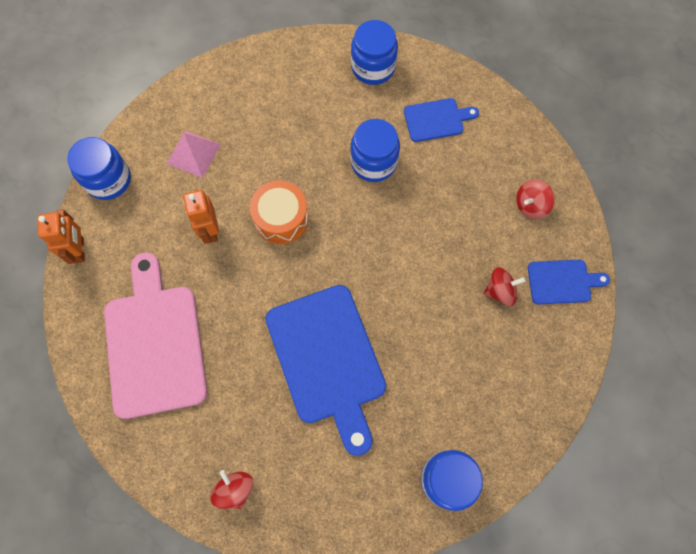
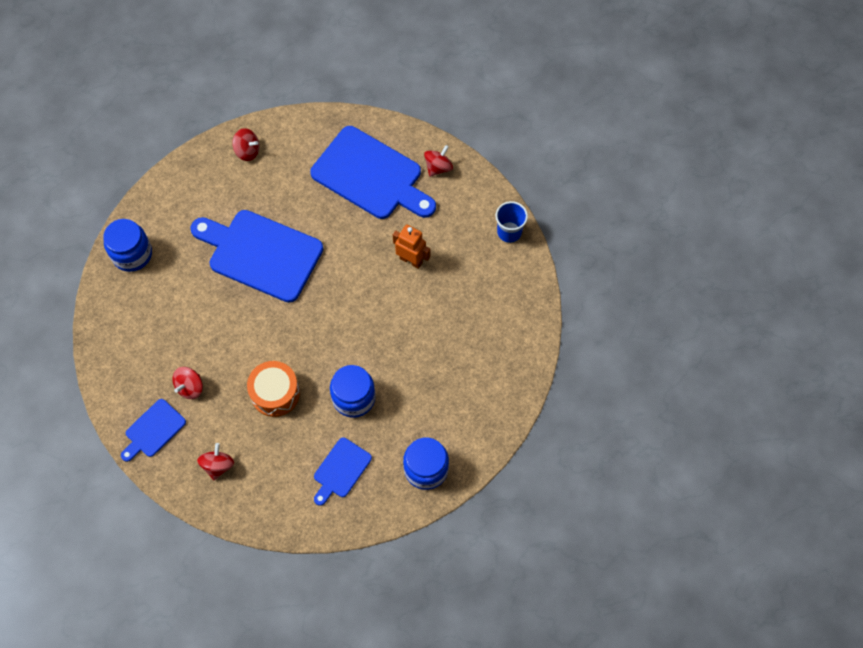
camera: 135 degrees right, 5 degrees down
(80, 250) = (474, 181): orange robot -> none
(91, 293) = (438, 167): none -> red spinning top
(108, 179) = (509, 232): blue jar -> blue cup
(155, 343) = (371, 175): pink cutting board -> blue cutting board
(193, 154) = (477, 295): pink pyramid -> none
(281, 218) = (375, 306): orange drum -> orange drum (275, 393)

